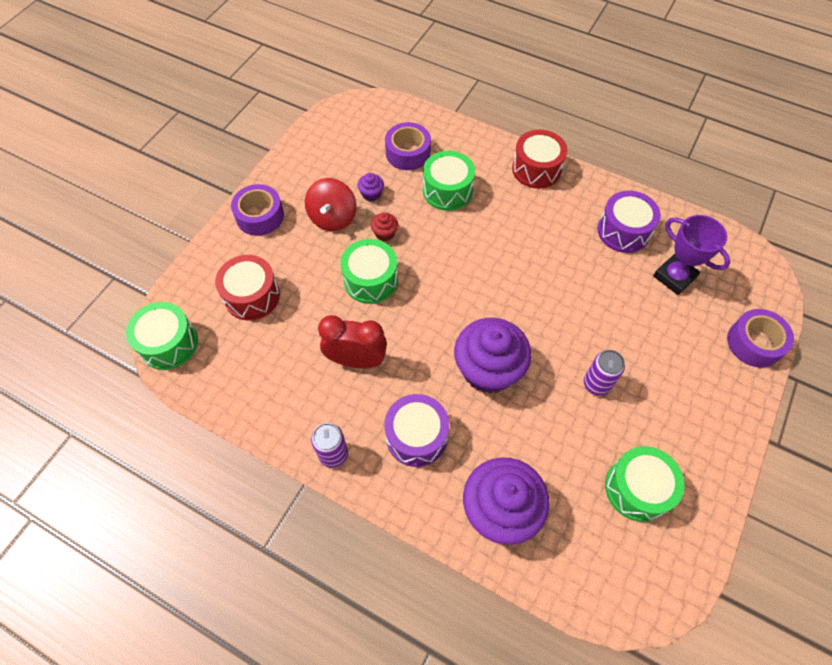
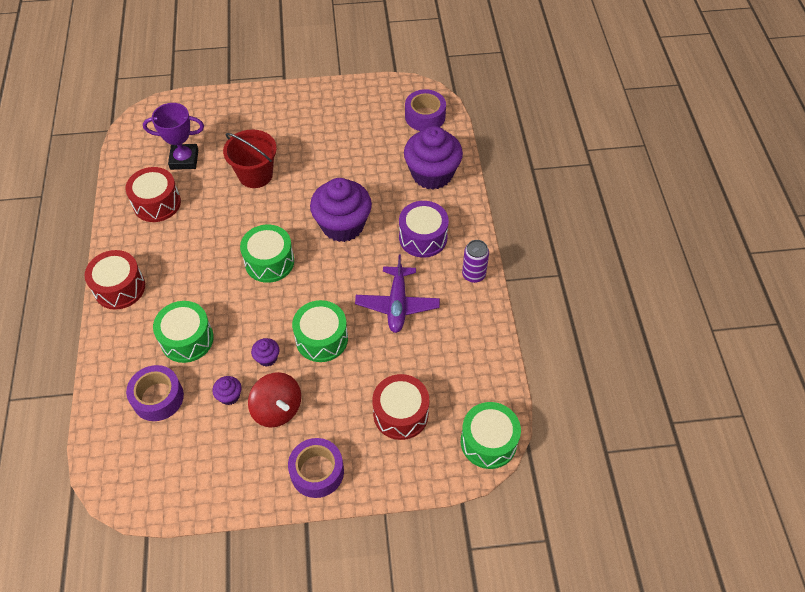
camera: 125 degrees left, 5 degrees down
(333, 218) = (277, 409): red spinning top -> red spinning top turned 75 degrees clockwise
(356, 360) = (397, 304): red clock -> purple plane
(385, 233) = (267, 358): red cupcake -> purple cupcake
(596, 384) = (308, 166): purple can -> none
(613, 328) = (255, 175): none -> red bucket
(623, 231) = (157, 203): purple drum -> red drum
(637, 488) = (365, 121): green drum -> green drum (269, 262)
(674, 277) = (184, 159): purple trophy -> purple trophy turned 75 degrees clockwise
(754, 343) = (215, 104): purple tape -> purple tape (425, 116)

